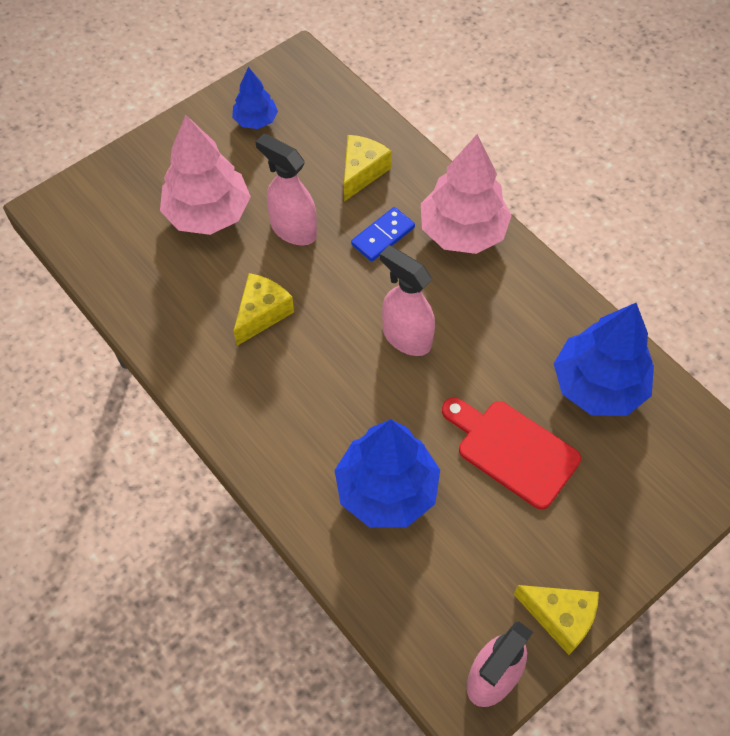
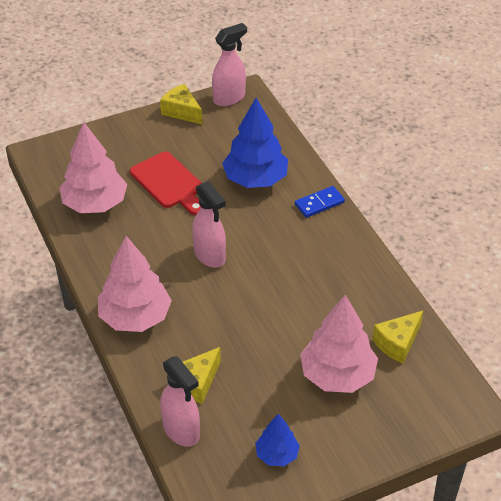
camera: 165 degrees left, 15 degrees down
(262, 313) = (309, 291): yellow cheese -> yellow cheese (397, 343)
(293, 229) = (269, 347): pink spray bottle -> pink spray bottle (181, 431)
(383, 236) = (199, 327): blue domino -> blue domino (319, 203)
(598, 385) = (95, 204): blue tree -> pink tree

